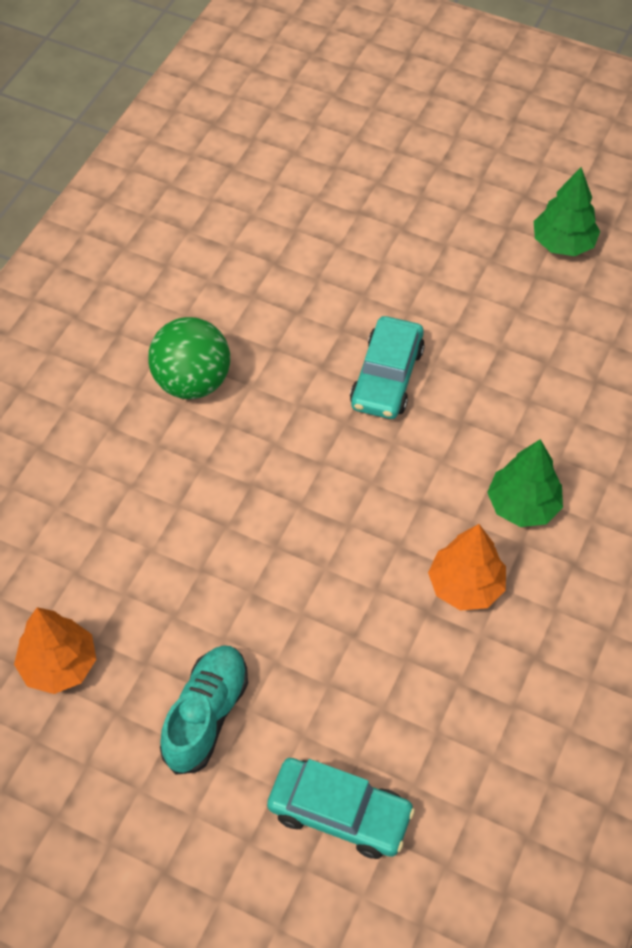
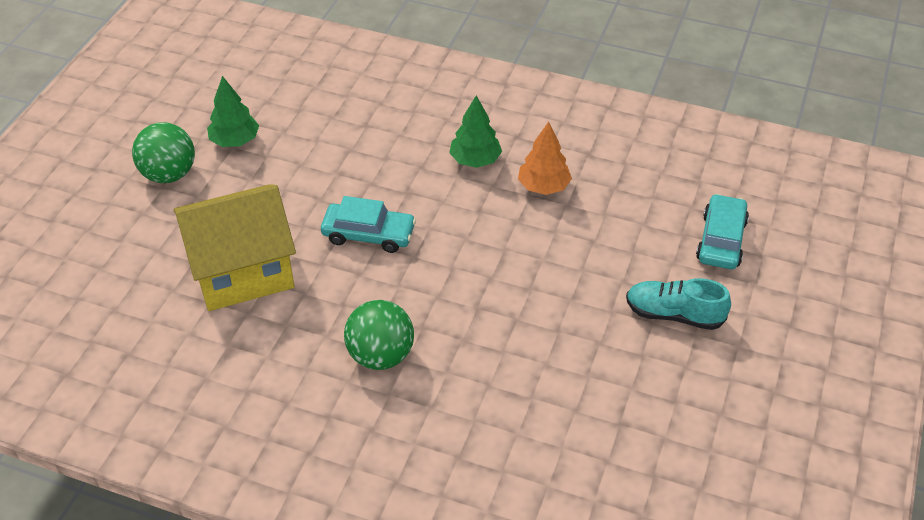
camera: 95 degrees left, 10 degrees down
(59, 665) = (658, 408): orange tree -> none
(337, 256) = (242, 271): none -> yellow house
(502, 184) = (169, 174): none -> green ball

